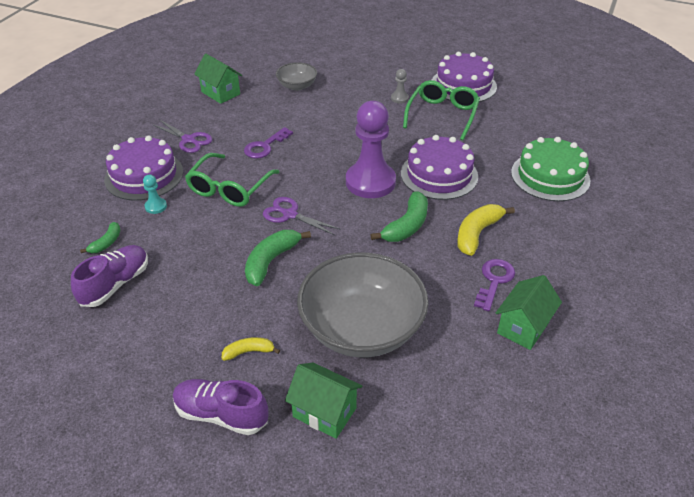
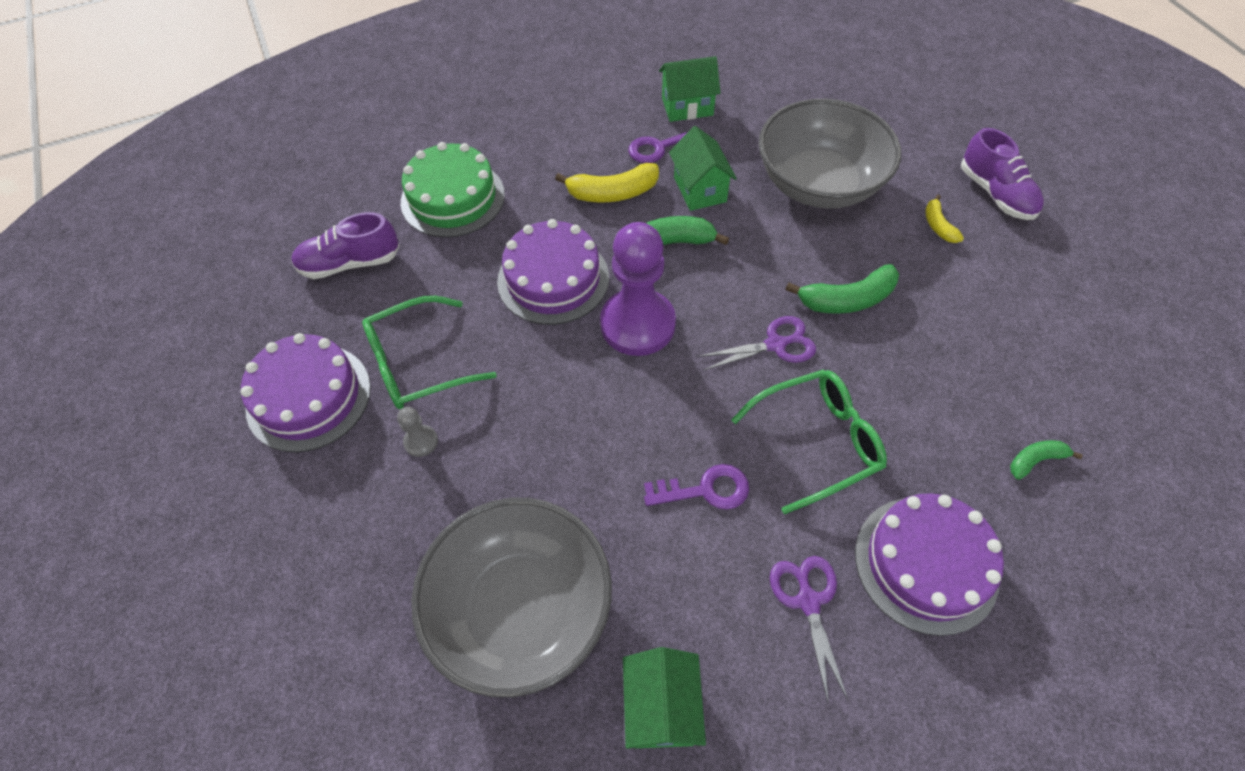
camera: 135 degrees left, 15 degrees up
(115, 284) = (1045, 386): purple shoe -> purple shoe (350, 263)
(156, 206) = (938, 481): turquoise pawn -> none
(249, 352) = (938, 226): yellow banana -> yellow banana turned 45 degrees clockwise
(290, 214) = (775, 344): purple scissors -> purple scissors turned 90 degrees counterclockwise
(297, 86) = (521, 609): grey bowl -> grey bowl, size x2.07
(324, 412) = (908, 148): green house -> green house (699, 189)

